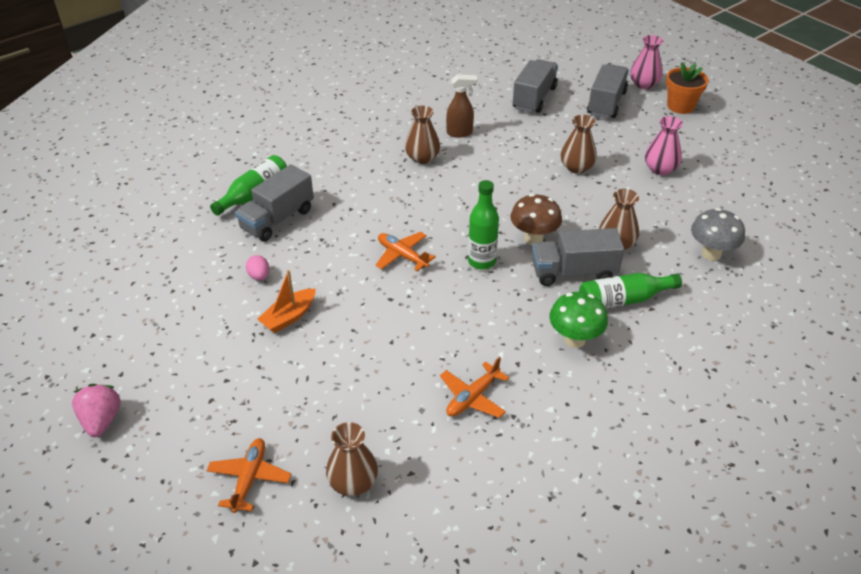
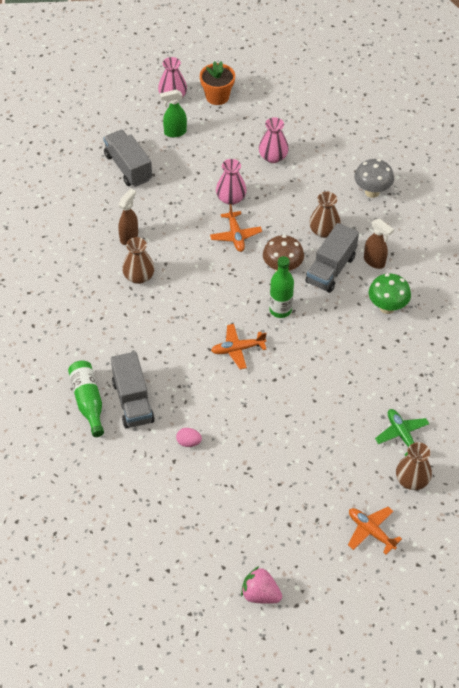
camera: 55 degrees left, 10 degrees up
(289, 317) = (245, 445): orange boat -> none
(410, 440) = (402, 435): none -> green plane
(472, 397) = (393, 385): orange plane -> orange plane (235, 236)
(576, 167) = (231, 198): brown vase -> pink vase
(606, 103) = (175, 132): grey truck -> green spray bottle
(623, 300) = (374, 262): green bottle -> brown spray bottle

